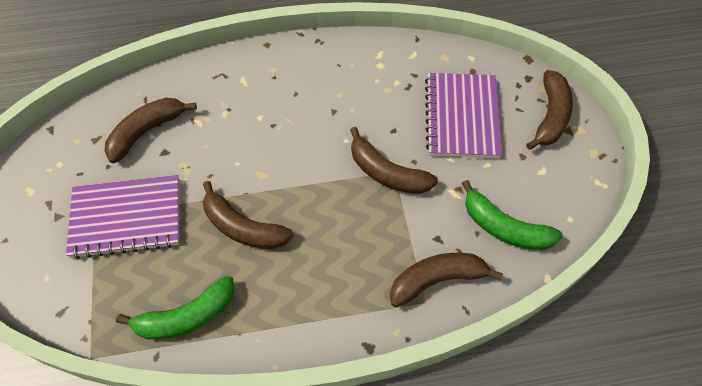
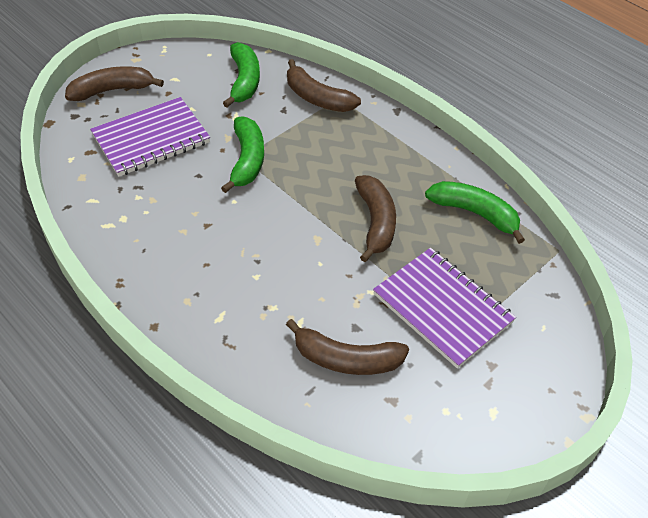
camera: 125 degrees left, 10 degrees down
(387, 173) = (247, 160): brown banana -> green banana

